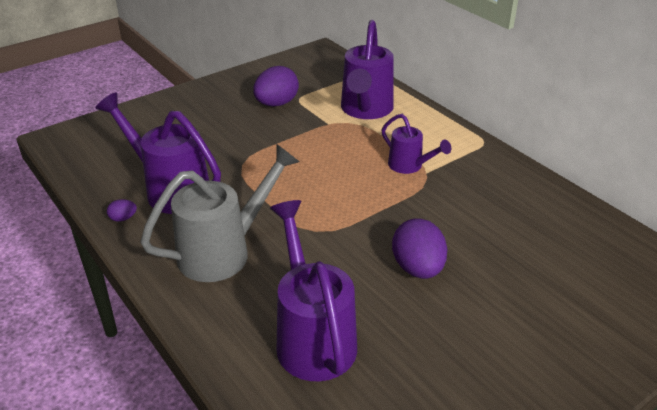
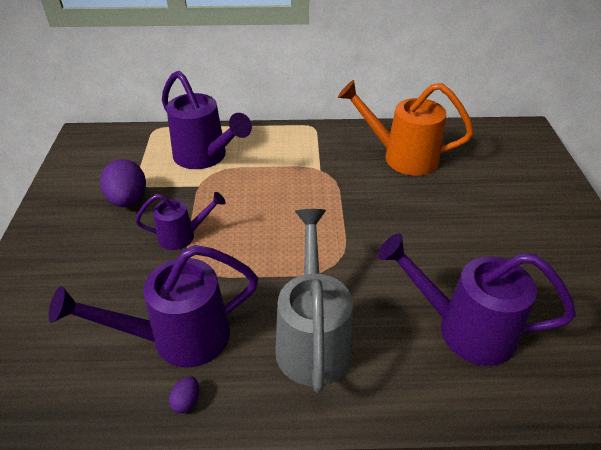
camera: 55 degrees left, 5 degrees up
(409, 166) = (304, 173): purple watering can -> purple watering can (182, 236)
(418, 268) = (426, 231): purple egg -> none
(513, 212) = (402, 157): none -> orange watering can

